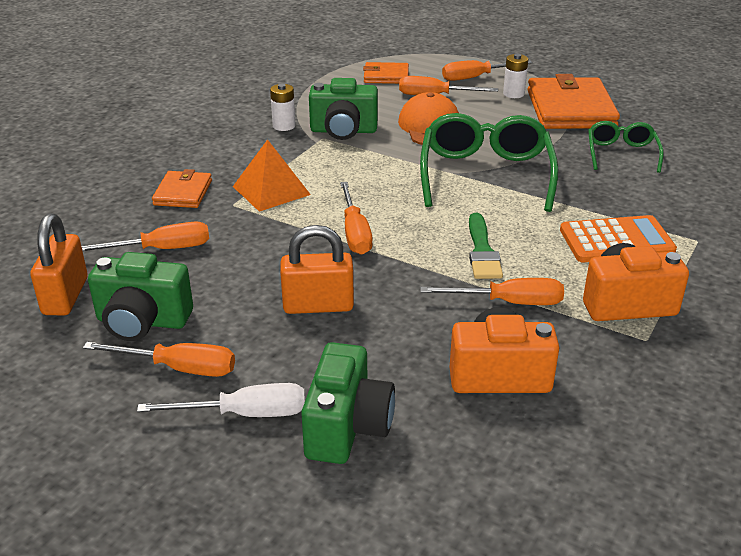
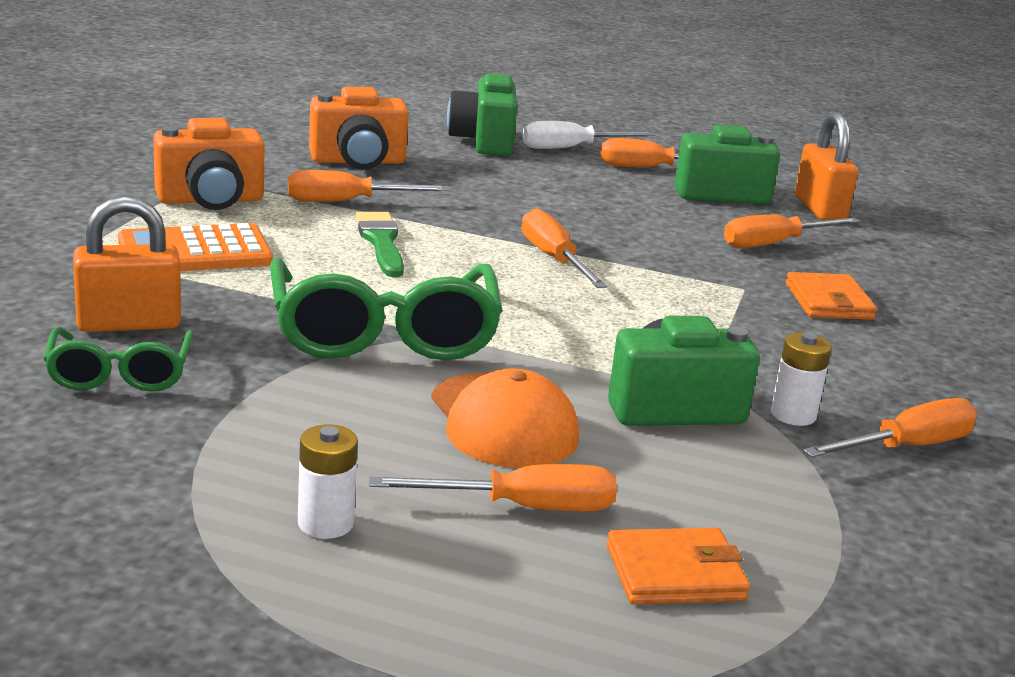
camera: 165 degrees right, 10 degrees down
(271, 190) = (709, 306): orange pyramid -> none
(318, 305) = (555, 201): orange padlock -> orange padlock (129, 324)
(475, 77) = (431, 581): orange screwdriver -> orange screwdriver (906, 447)
(570, 109) = (188, 480): orange wallet -> none

